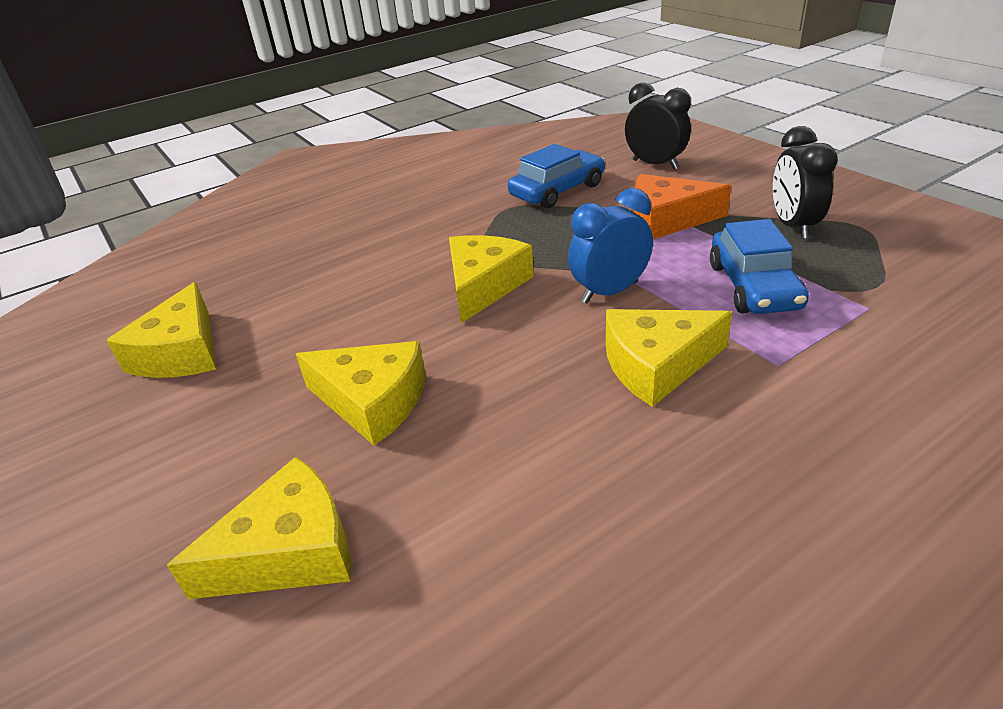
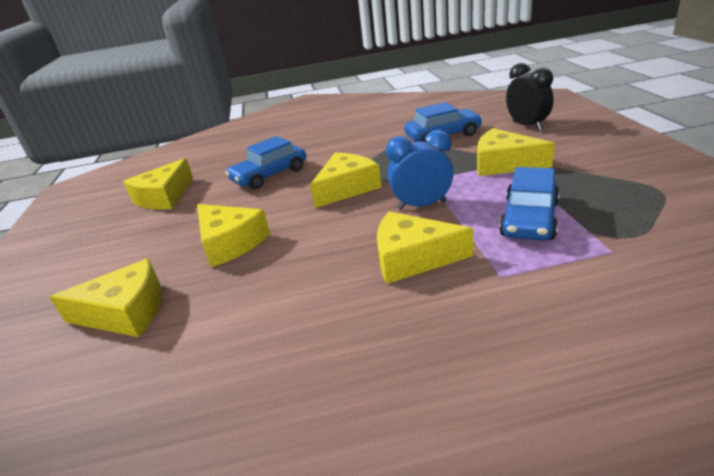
camera: 25 degrees right, 5 degrees down
(344, 286) = (269, 175): none -> blue car
(667, 219) = (504, 164): orange cheese -> yellow cheese
(793, 226) = (599, 181): black clock -> none

